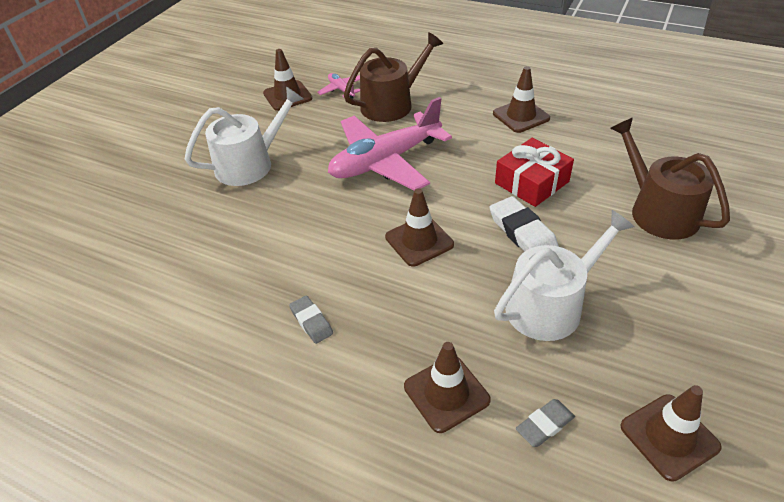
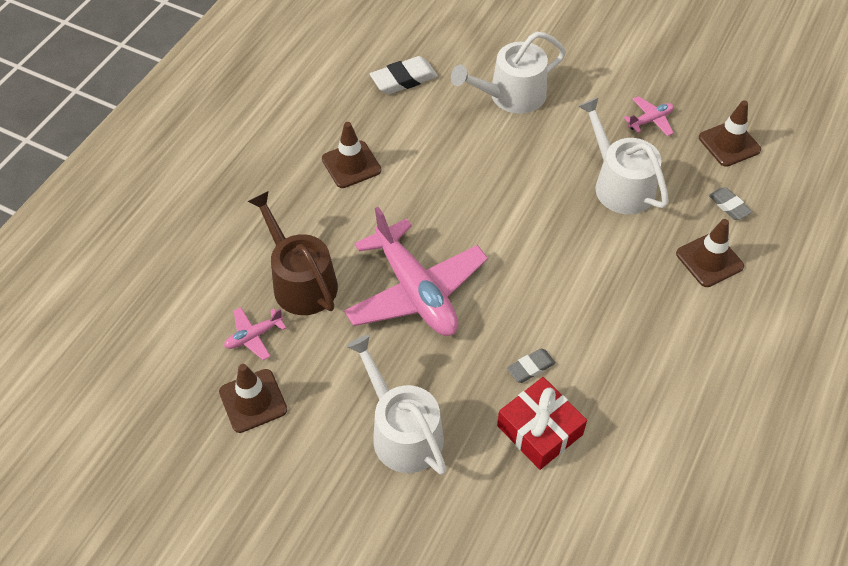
camera: 90 degrees left, 10 degrees up
(311, 322) = (645, 354): grey eraser -> grey eraser (531, 367)
(419, 241) = (543, 267): brown traffic cone -> none
(522, 232) = (535, 190): white eraser -> white eraser (404, 79)
(532, 182) = (465, 173): red gift -> red gift (540, 430)
(658, 210) = (511, 96): brown watering can -> white watering can
(676, 340) = (650, 120): none -> pink plane

